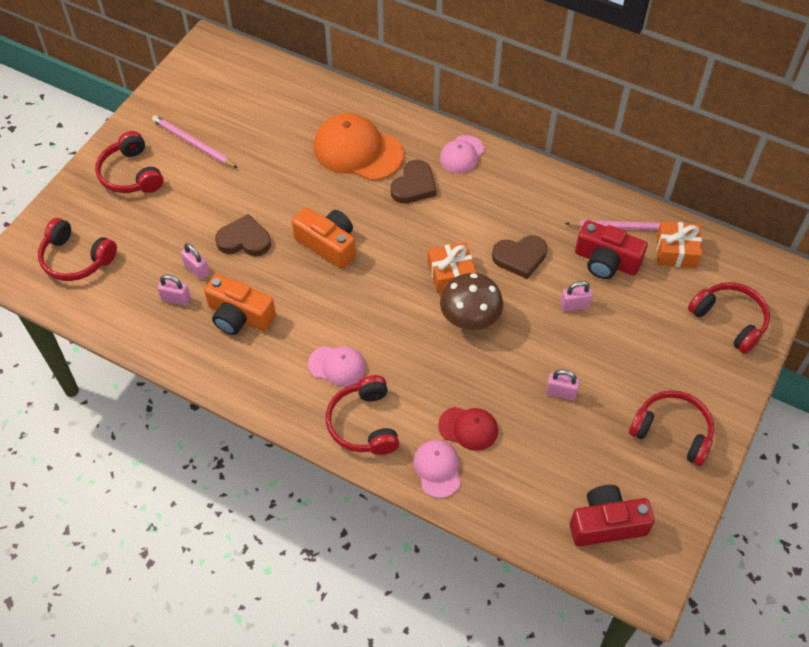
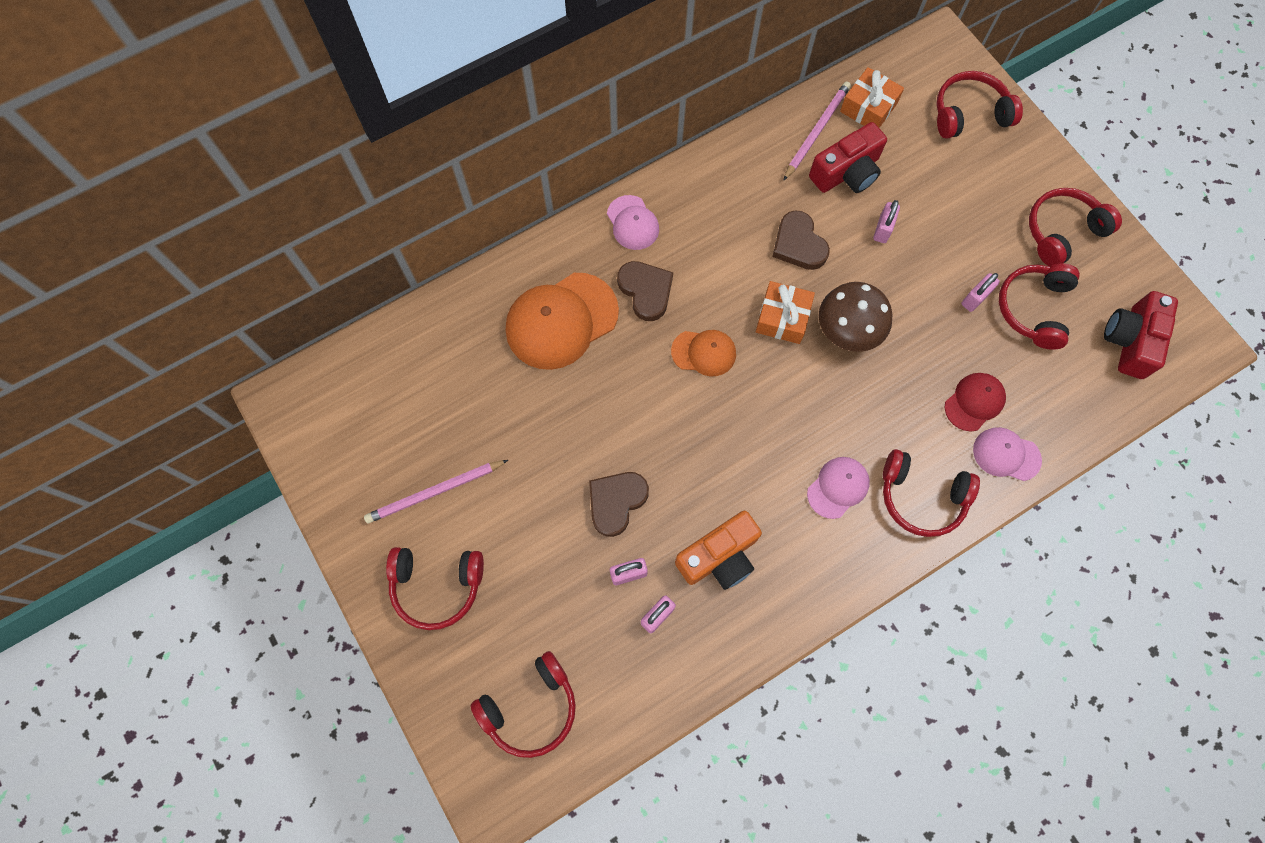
camera: 60 degrees left, 15 degrees up
(328, 245) = (675, 417): orange camera -> none
(389, 239) = (704, 352): none -> orange cap
(520, 257) = (798, 244): brown heart -> brown heart turned 135 degrees clockwise
(582, 438) = (1033, 309): none -> red headphones

